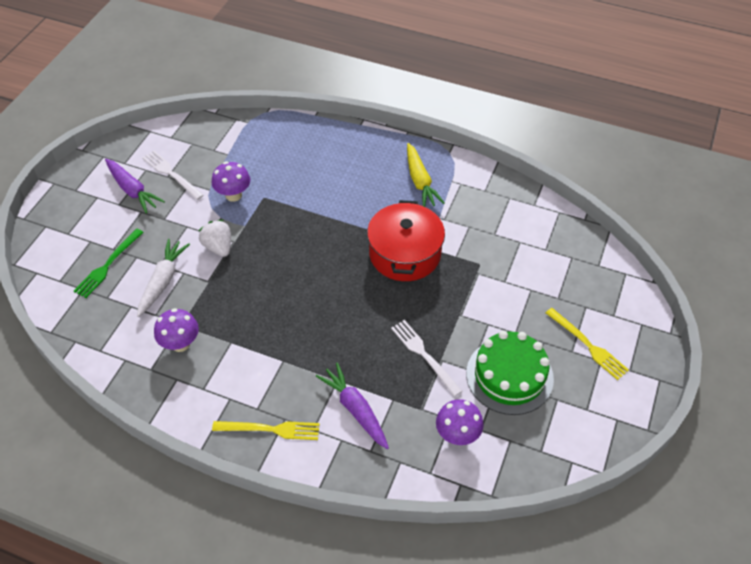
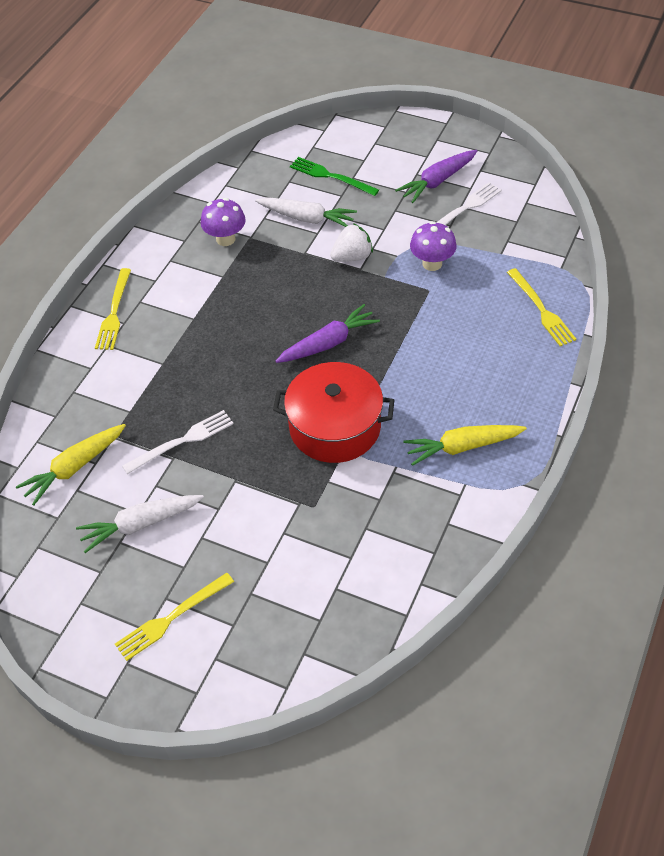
camera: 95 degrees right, 0 degrees up
(290, 135) = (541, 309): none -> yellow fork
(355, 409) = (123, 379): purple carrot -> purple carrot (328, 343)
(457, 435) = (75, 467): purple mushroom -> yellow carrot
(509, 376) = (141, 524): green cake -> white carrot

